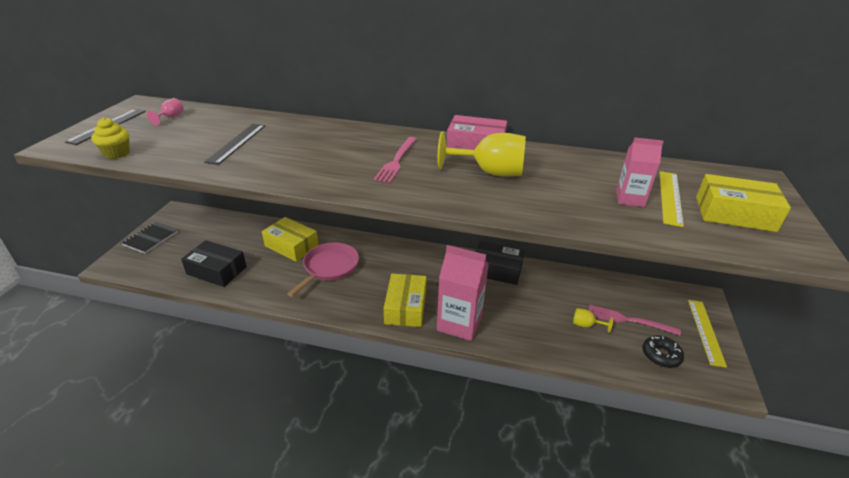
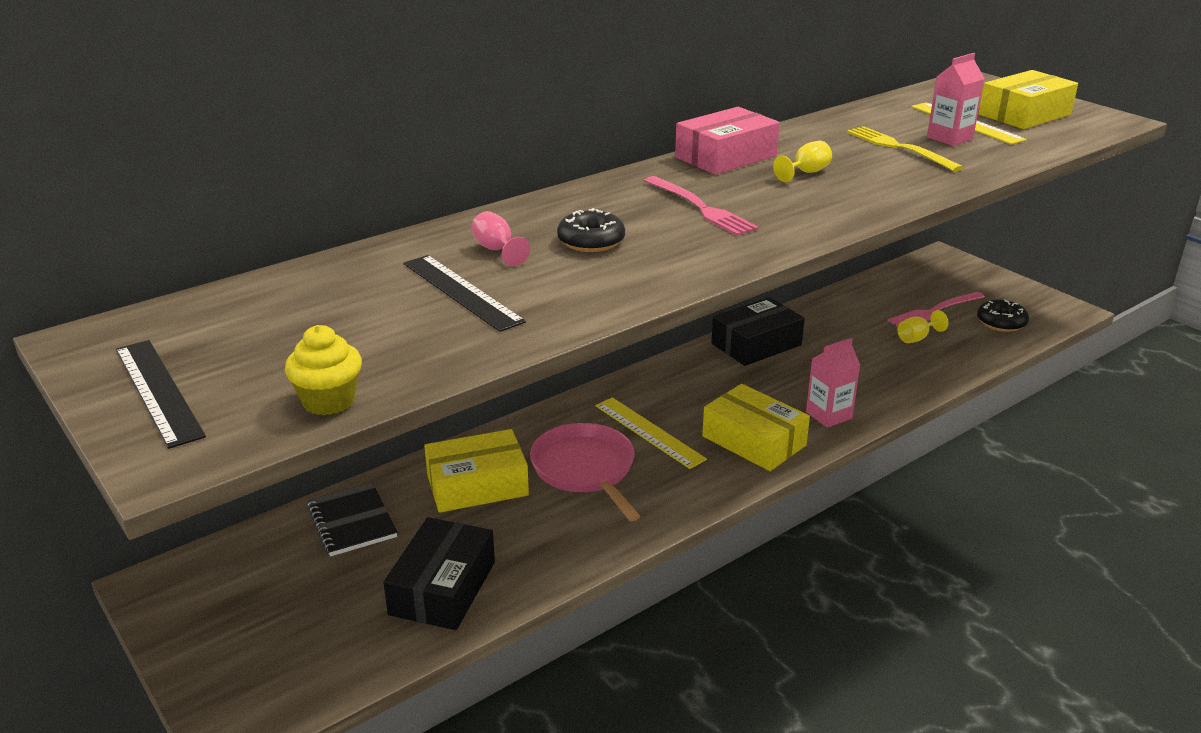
camera: 50 degrees left, 5 degrees down
(150, 238) = (211, 646): black notebook -> black notebook (352, 522)
(170, 117) = (233, 323): pink goblet -> pink goblet (497, 250)
(217, 270) = (442, 588): black box -> black box turned 45 degrees counterclockwise
(321, 150) = (591, 241): none -> black donut
(459, 323) = (829, 415): pink carton -> pink carton, size x0.58
(490, 172) = (806, 173): yellow goblet -> yellow goblet, size x0.48
(580, 187) = (899, 148): none -> yellow fork
(705, 331) = (990, 282): yellow ruler -> yellow ruler (649, 432)

